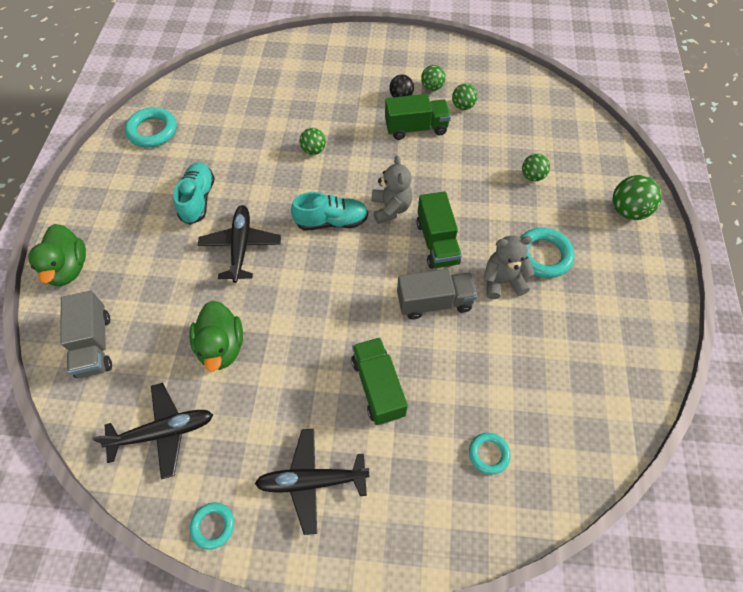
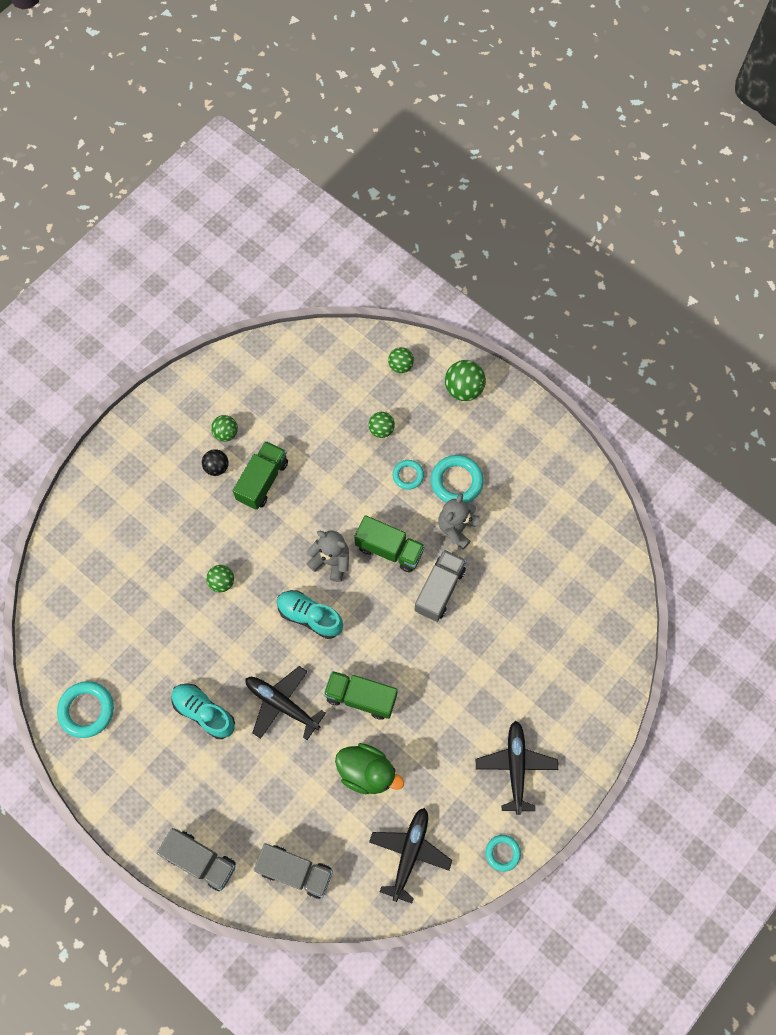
camera: 55 degrees left, 10 degrees up
(68, 268) = (200, 860): green duck -> grey truck
(312, 481) = (516, 767): black plane -> black plane turned 150 degrees clockwise
(331, 221) = (310, 616): turquoise shoe -> turquoise shoe turned 90 degrees counterclockwise
(378, 387) = (478, 678): green truck -> green truck (361, 697)
(462, 106) = (267, 425): green ball -> green ball (400, 366)
(488, 454) = (574, 638): turquoise ring -> turquoise ring (408, 475)

